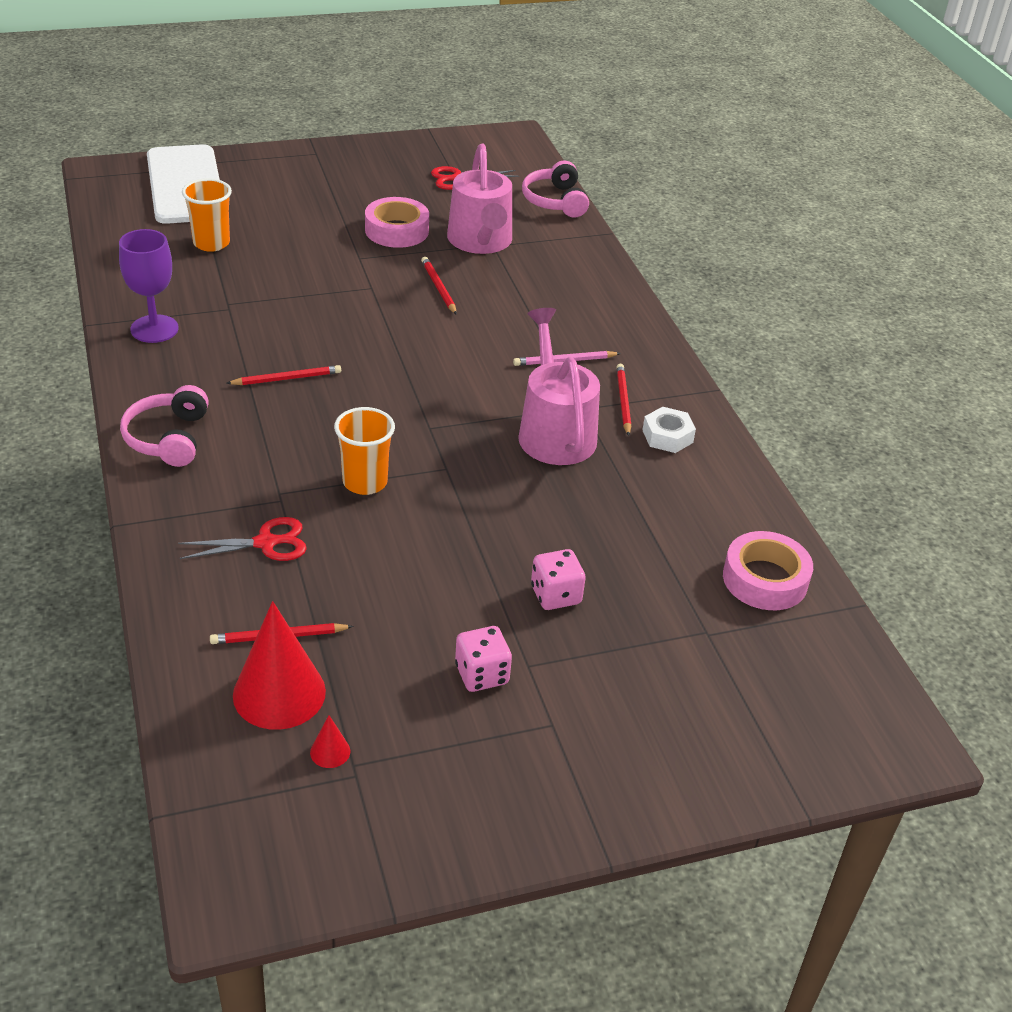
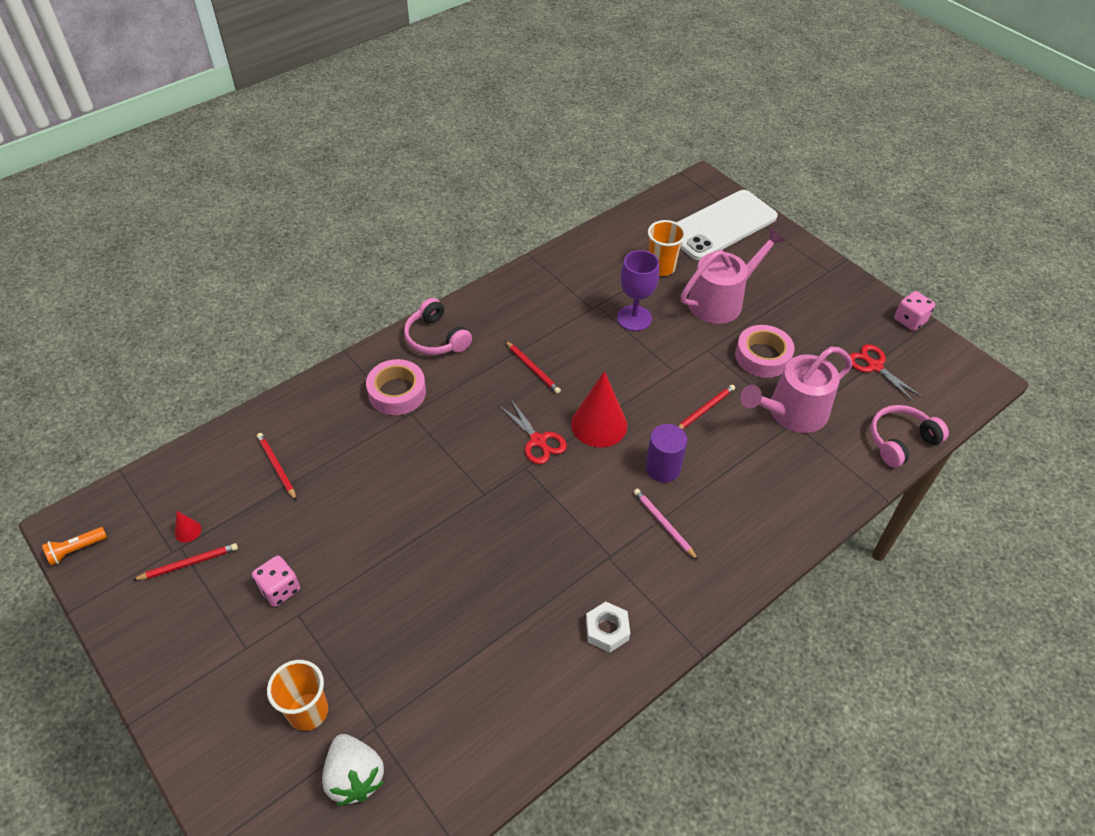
camera: 70 degrees right, 10 degrees up
(154, 329) = (543, 283): purple goblet -> purple goblet (634, 318)
(168, 438) = (436, 338): pink headphones -> pink headphones turned 105 degrees counterclockwise
(266, 543) = (359, 426): red scissors -> red scissors (538, 441)
(279, 693) = (228, 486): red cone -> red cone (599, 424)
(283, 892) = (76, 550): none -> orange flashlight
(365, 482) = (444, 453): orange cup -> orange cup (308, 711)
(495, 338) = (663, 468): none -> purple cylinder
(554, 432) = (566, 547): pink watering can -> pink watering can (721, 300)
(555, 595) = (376, 609): pink dice -> pink dice (910, 320)
(623, 401) = (635, 583): red pencil -> red pencil (189, 563)
(760, 663) = (355, 777): none -> white strawberry
(765, 579) = (456, 757): pink tape -> pink tape (397, 392)

